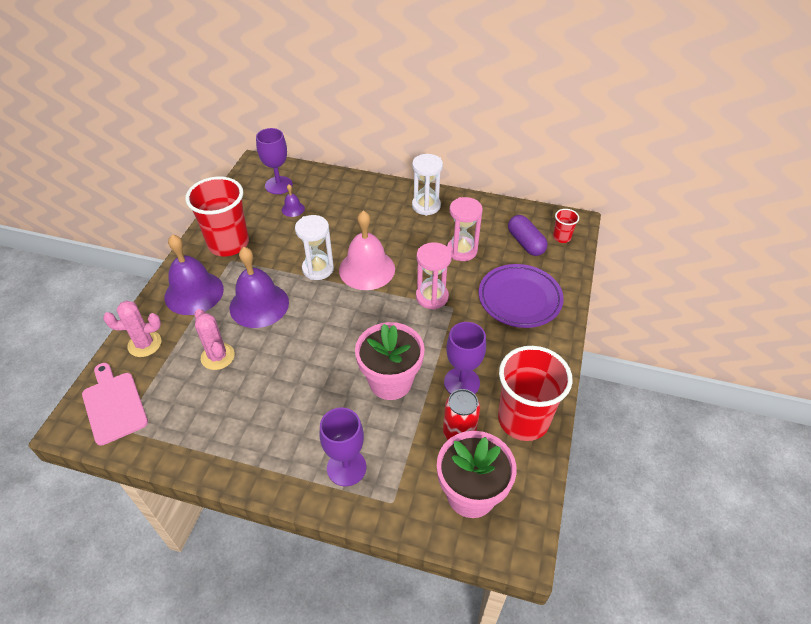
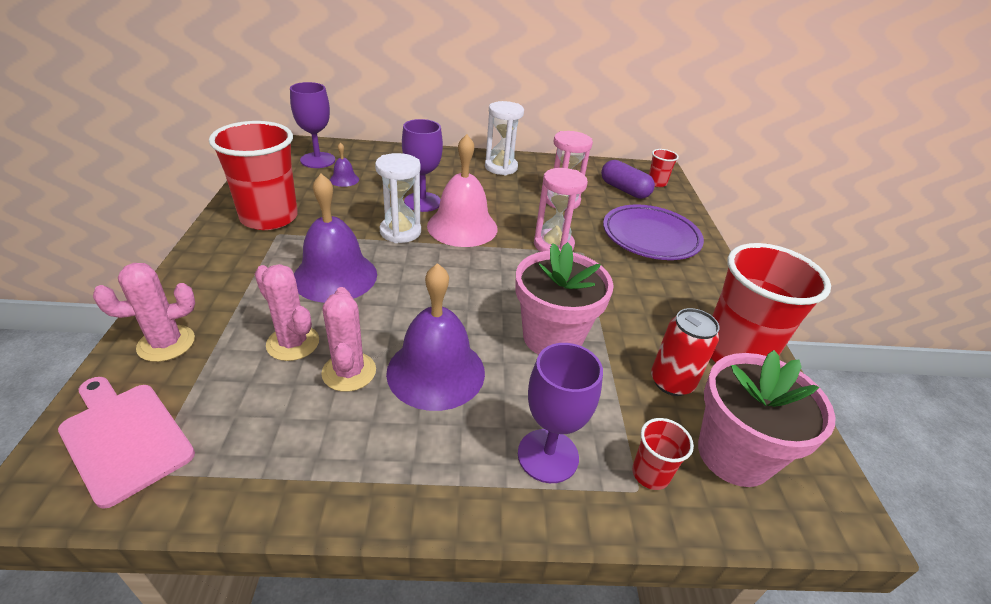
camera: 20 degrees left, 10 degrees down
(194, 293) = (233, 273): purple bell -> purple bell (436, 371)
(246, 384) = (349, 372): none -> pink cactus
(406, 494) = (650, 474): none -> red cup
(461, 382) = (640, 325): purple goblet -> purple goblet (422, 202)

